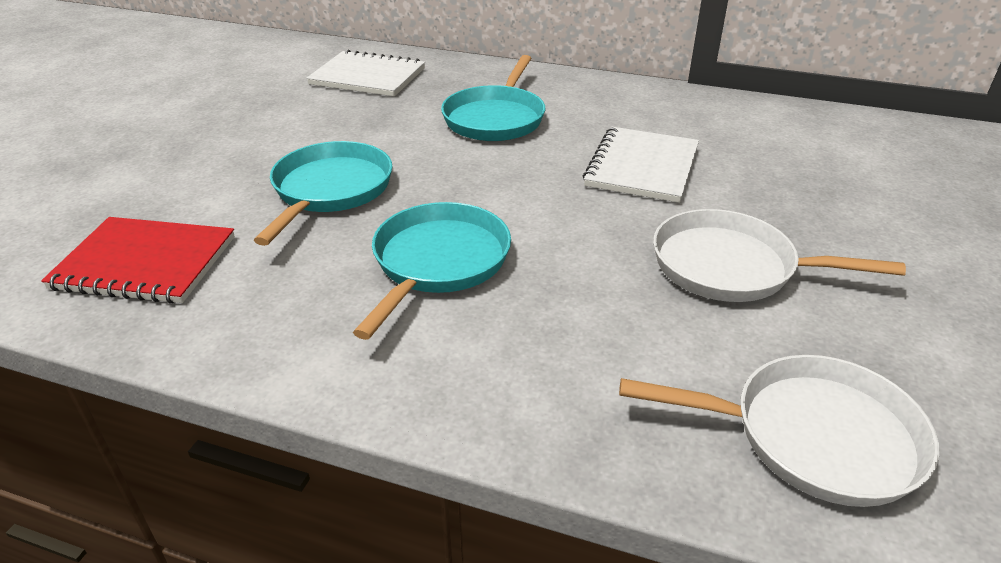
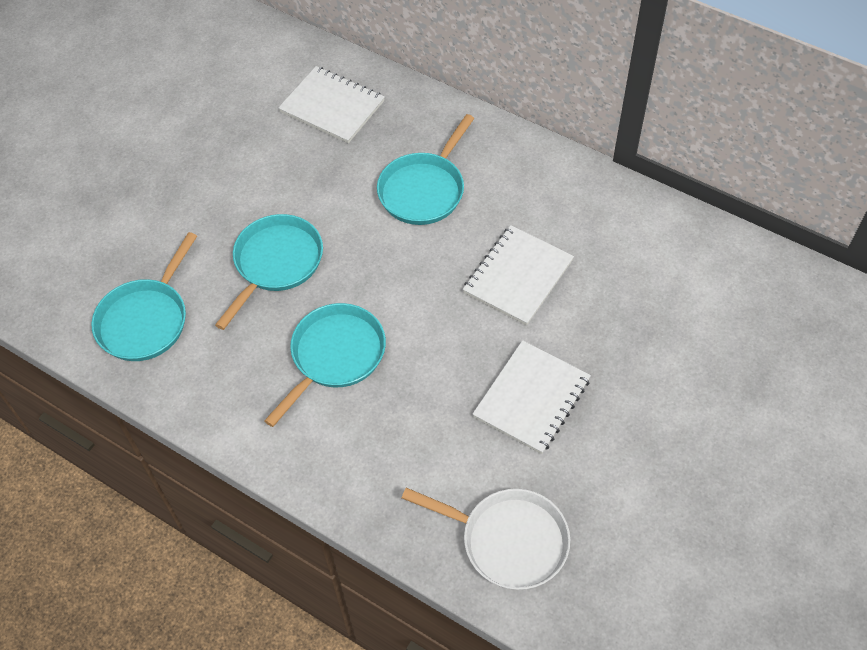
camera: 15 degrees right, 20 degrees up
(145, 263) = (146, 320): red notebook -> turquoise pan
(731, 267) = (532, 398): white pan -> white notebook

